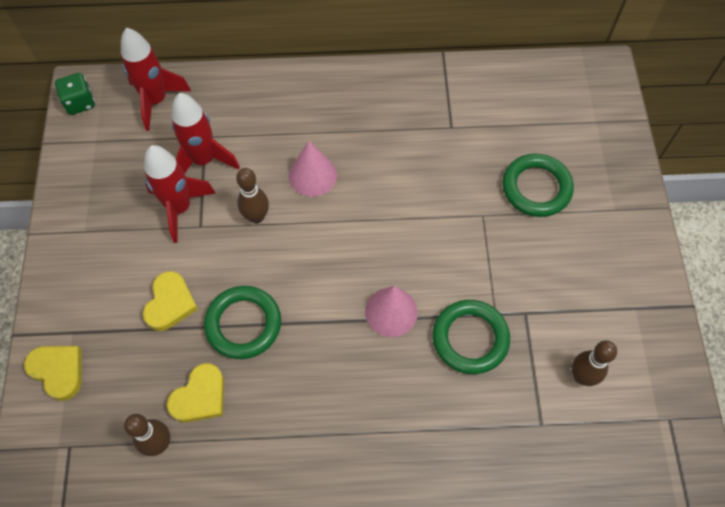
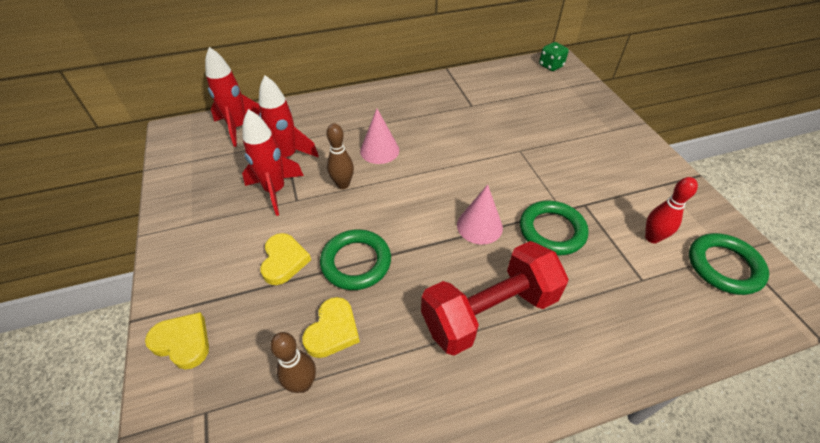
camera: 15 degrees left, 15 degrees down
(80, 103) = (173, 139): green dice -> green dice (551, 66)
(361, 418) = (489, 312): none -> red dumbbell
(536, 188) = (550, 128): green ring -> green ring (724, 266)
(581, 376) = (652, 238): brown bowling pin -> red bowling pin

